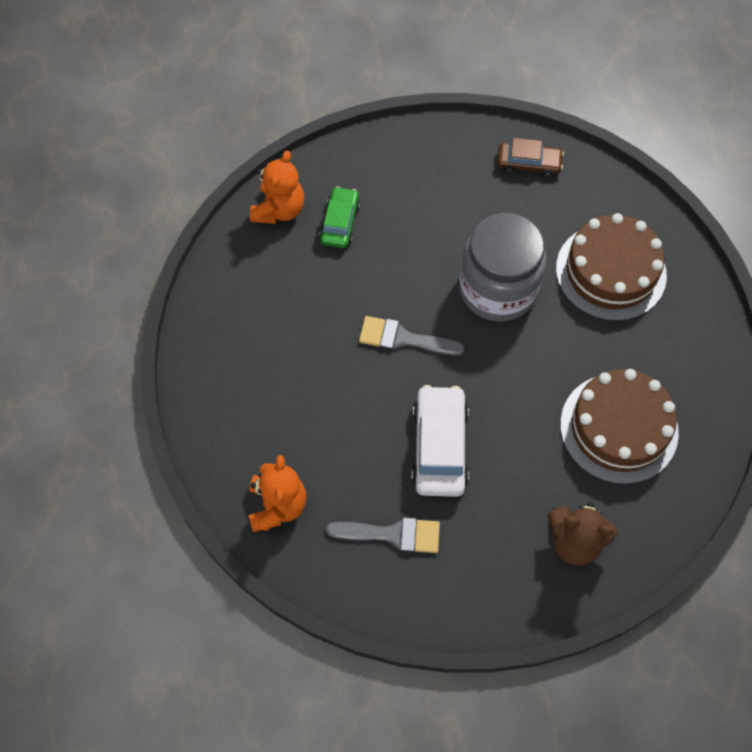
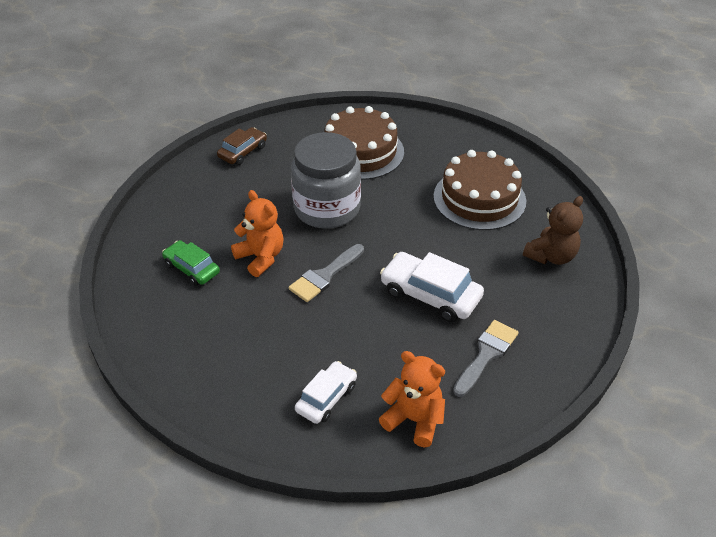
camera: 60 degrees left, 20 degrees down
(260, 420) = (326, 398): none -> white car
(279, 210) = (143, 300): orange teddy bear -> orange teddy bear (261, 257)

